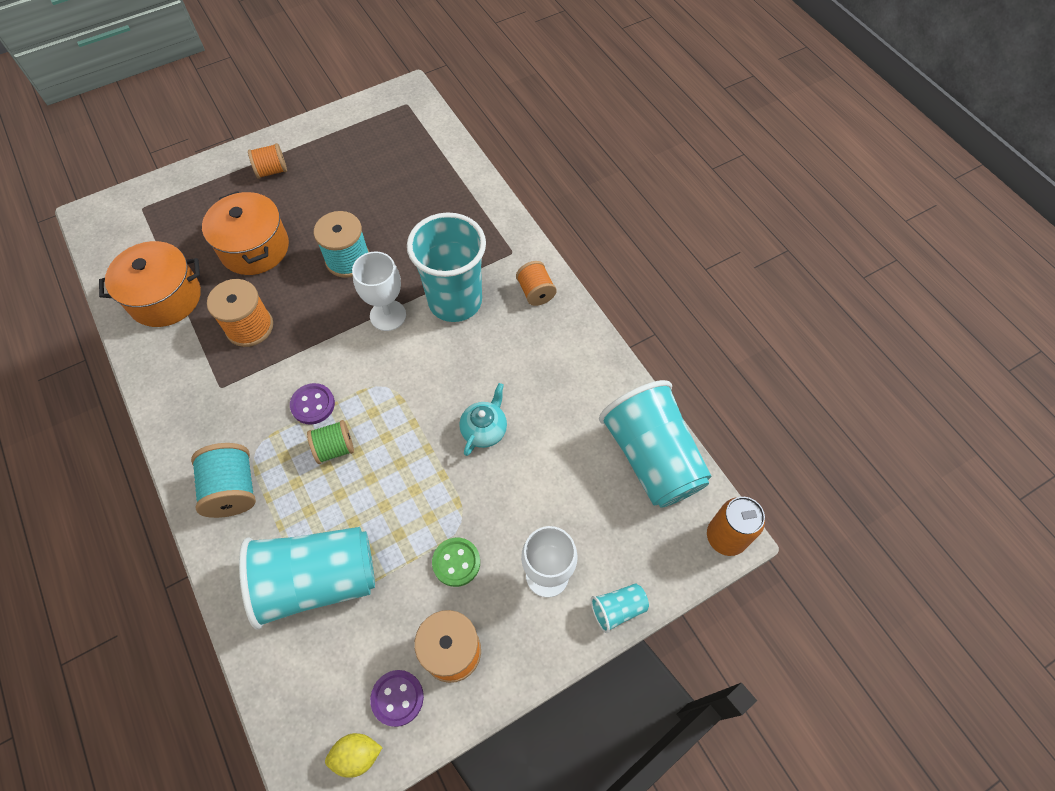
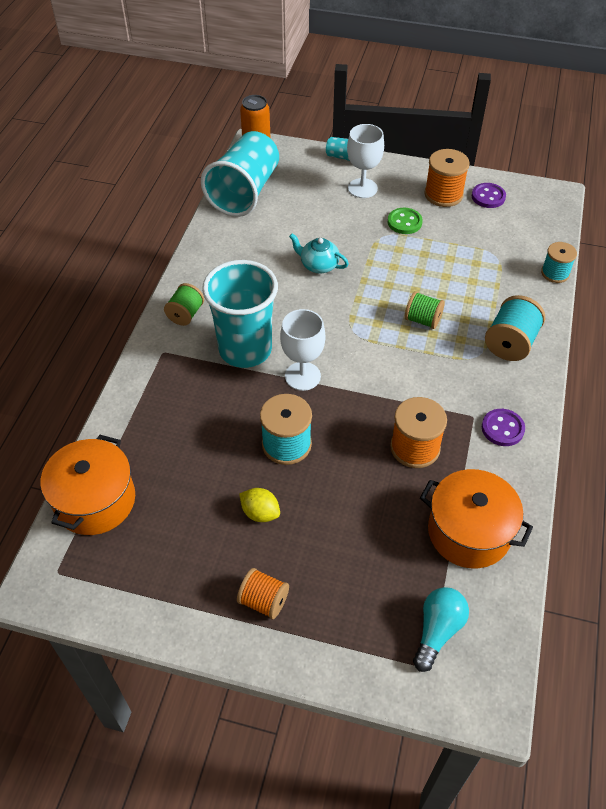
camera: 135 degrees left, 10 degrees down
(149, 228) = (437, 631): none -> turquoise light bulb
(239, 628) = (555, 273): none -> turquoise spool
(254, 248) = (353, 520): orange pot -> orange pot (95, 500)
(313, 404) = (414, 356): purple button -> purple button (502, 428)
(317, 580) = (491, 264): turquoise cup -> none
(357, 755) = (526, 192): yellow lemon -> yellow lemon (260, 513)
(484, 430) = (318, 265): turquoise teapot -> turquoise teapot turned 45 degrees clockwise
(535, 292) = (185, 314): orange spool -> green spool

